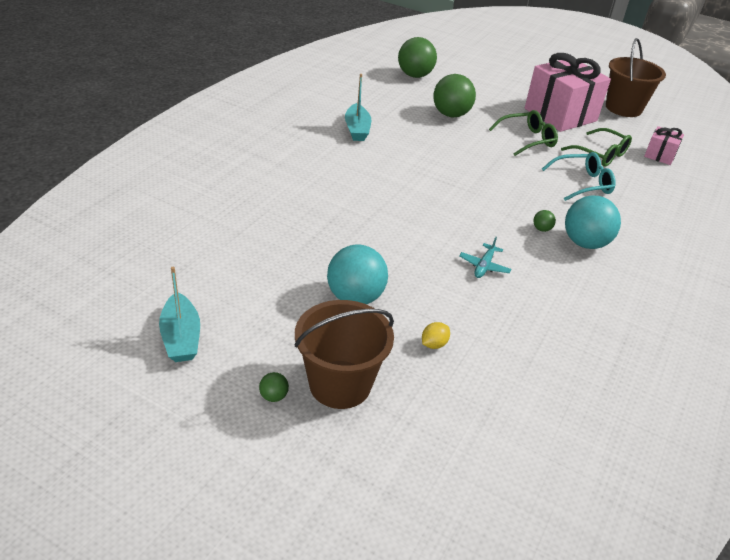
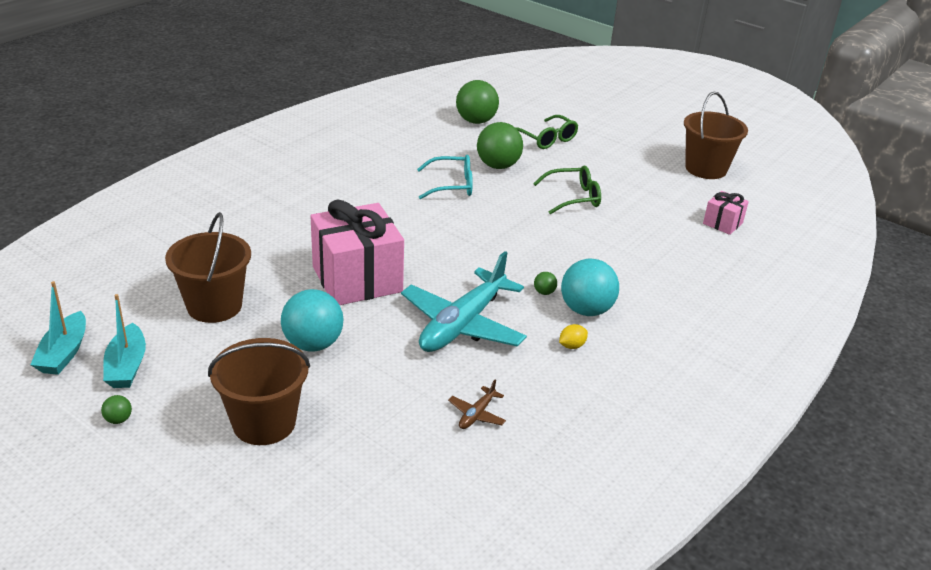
camera: 10 degrees right, 5 degrees down
(246, 266) = (214, 306): none -> brown bucket
(274, 396) = (195, 427): green ball -> green ball (118, 419)
(357, 129) = (386, 176): turquoise boat -> turquoise boat (64, 353)
(434, 344) = (375, 395): yellow lemon -> yellow lemon (572, 346)
(484, 266) = (462, 325): turquoise plane -> turquoise plane, size x2.48
(534, 354) = (476, 414): none -> brown plane
(560, 115) = (625, 172): pink gift -> pink gift (357, 279)
(582, 183) = (614, 248): turquoise glasses -> turquoise glasses (452, 185)
(600, 154) = (652, 218): green glasses -> green glasses (546, 139)

